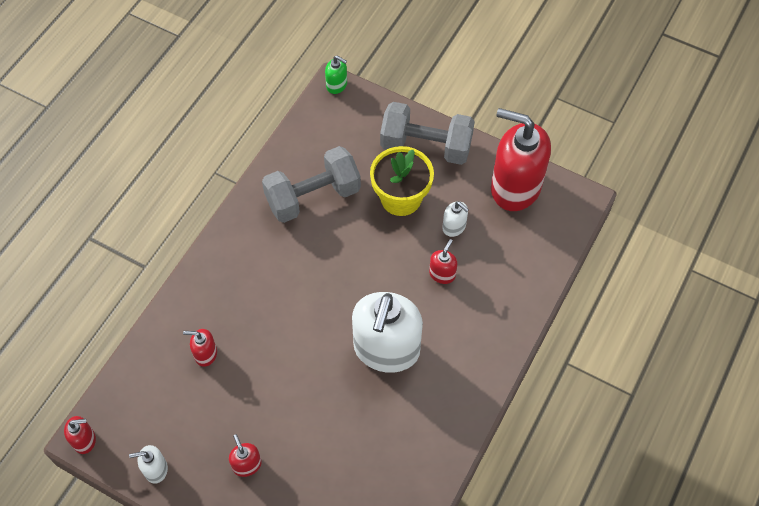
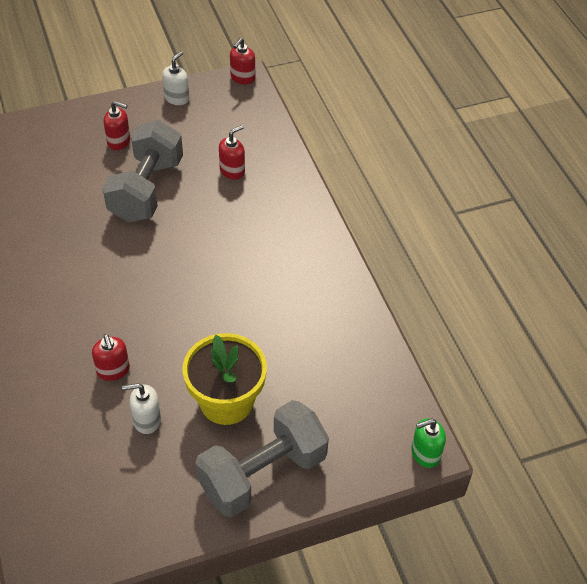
camera: 130 degrees right, 10 degrees down
(313, 197) = (304, 334): grey dumbbell -> grey dumbbell (146, 190)
(386, 349) = (98, 278): white soap dispenser -> none
(515, 187) = (126, 515): red soap dispenser -> none

